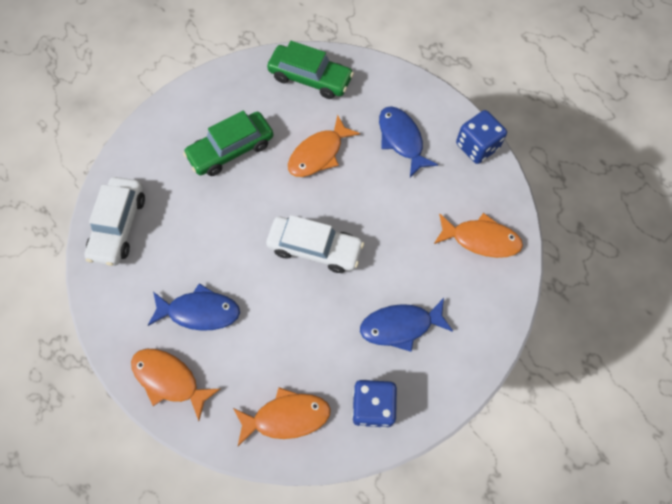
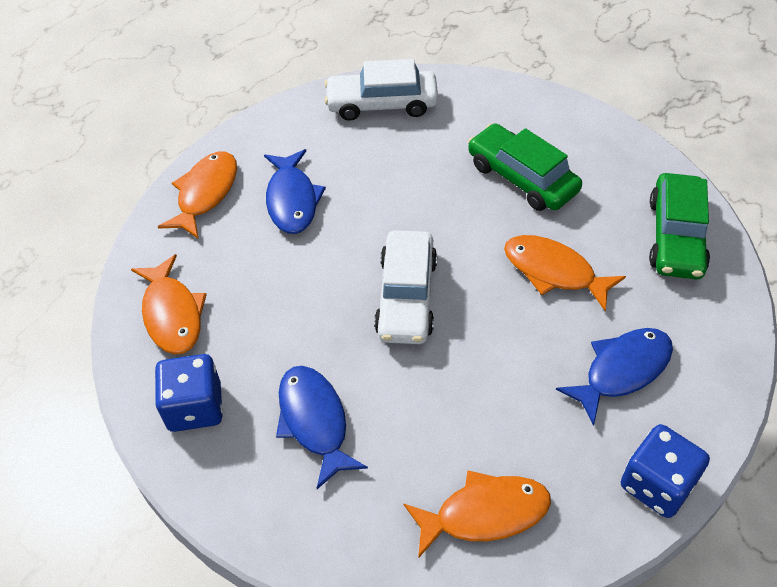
camera: 80 degrees right, 15 degrees down
(481, 239) = (484, 513): orange fish -> orange fish turned 105 degrees counterclockwise

